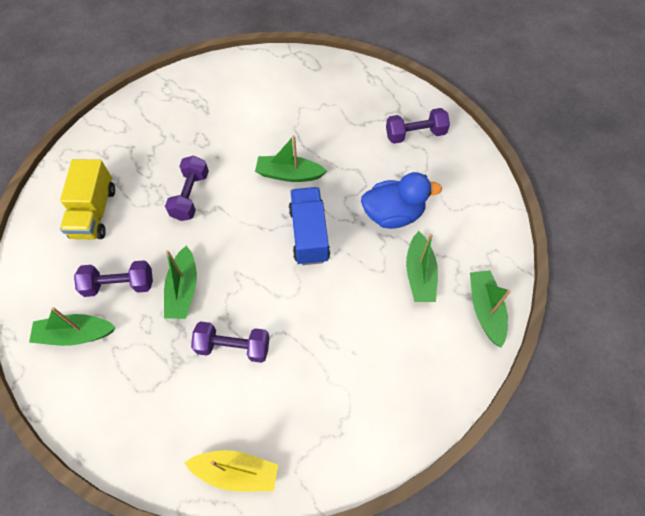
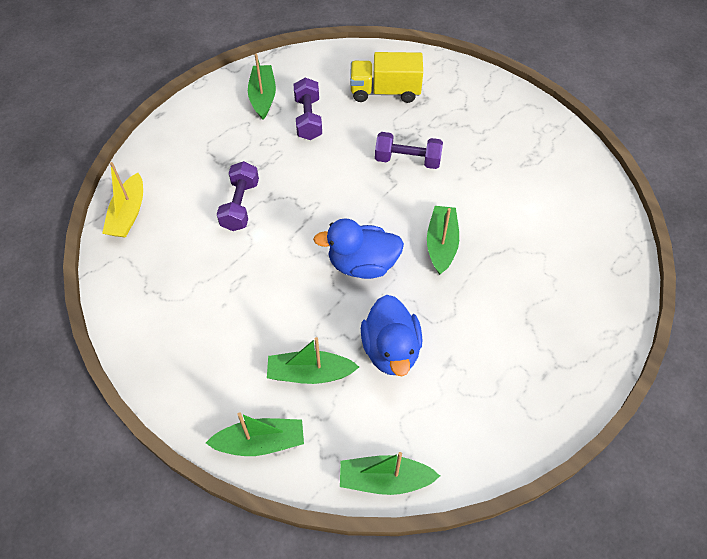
camera: 90 degrees right, 5 degrees down
(183, 289) = (301, 164): green boat -> green boat (384, 479)
(309, 234) = (362, 264): blue truck -> blue duck
(415, 134) = (518, 384): purple dumbbell -> none

